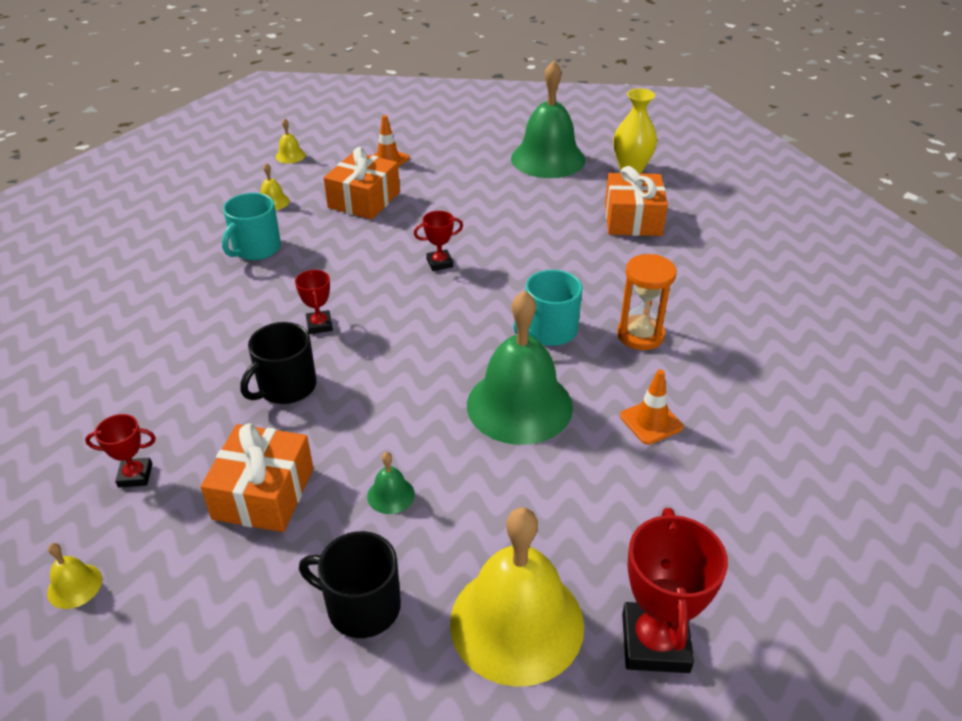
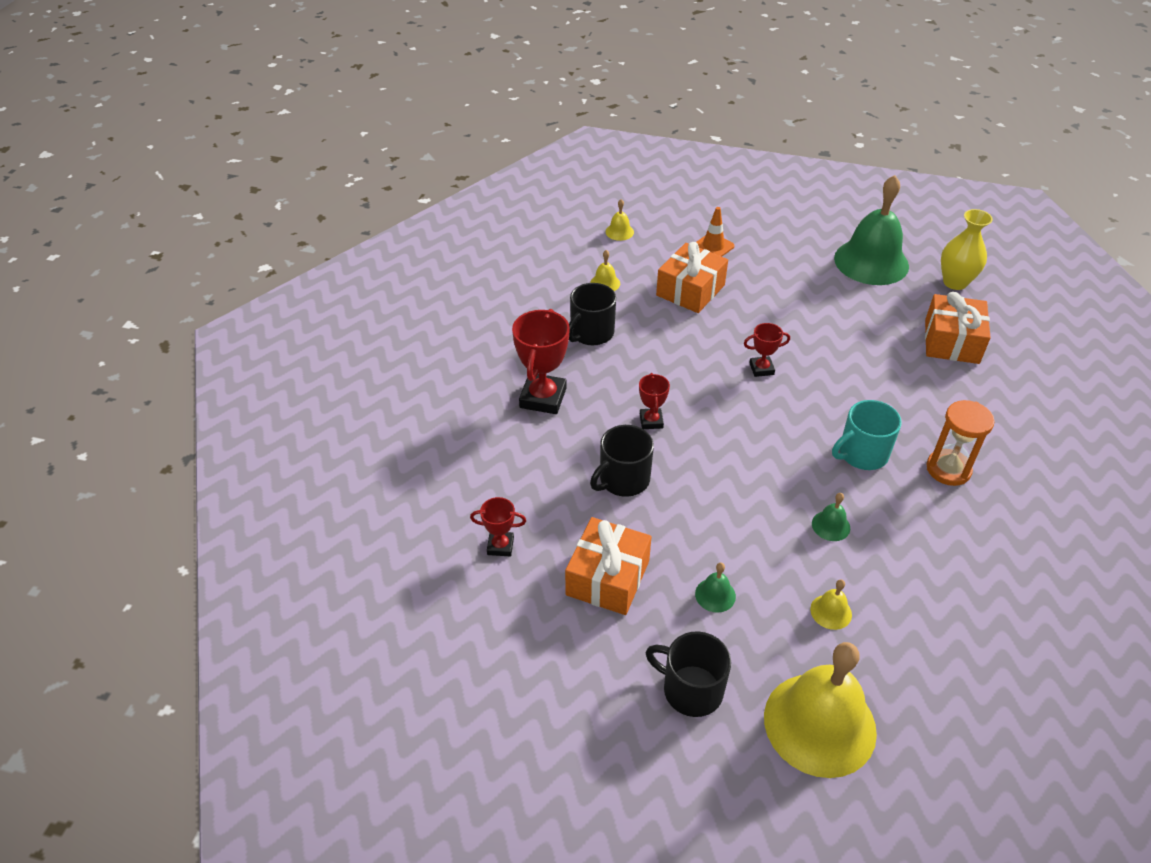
camera: 10 degrees right, 5 degrees up
(74, 586) = (460, 636): yellow bell -> yellow bell (831, 611)
(256, 249) = (591, 333): turquoise mug -> black mug
(519, 405) = (831, 525): green bell -> green bell, size x0.40
(651, 422) = (950, 558): orange traffic cone -> none
(655, 642) = (936, 759): red trophy -> red trophy (543, 398)

